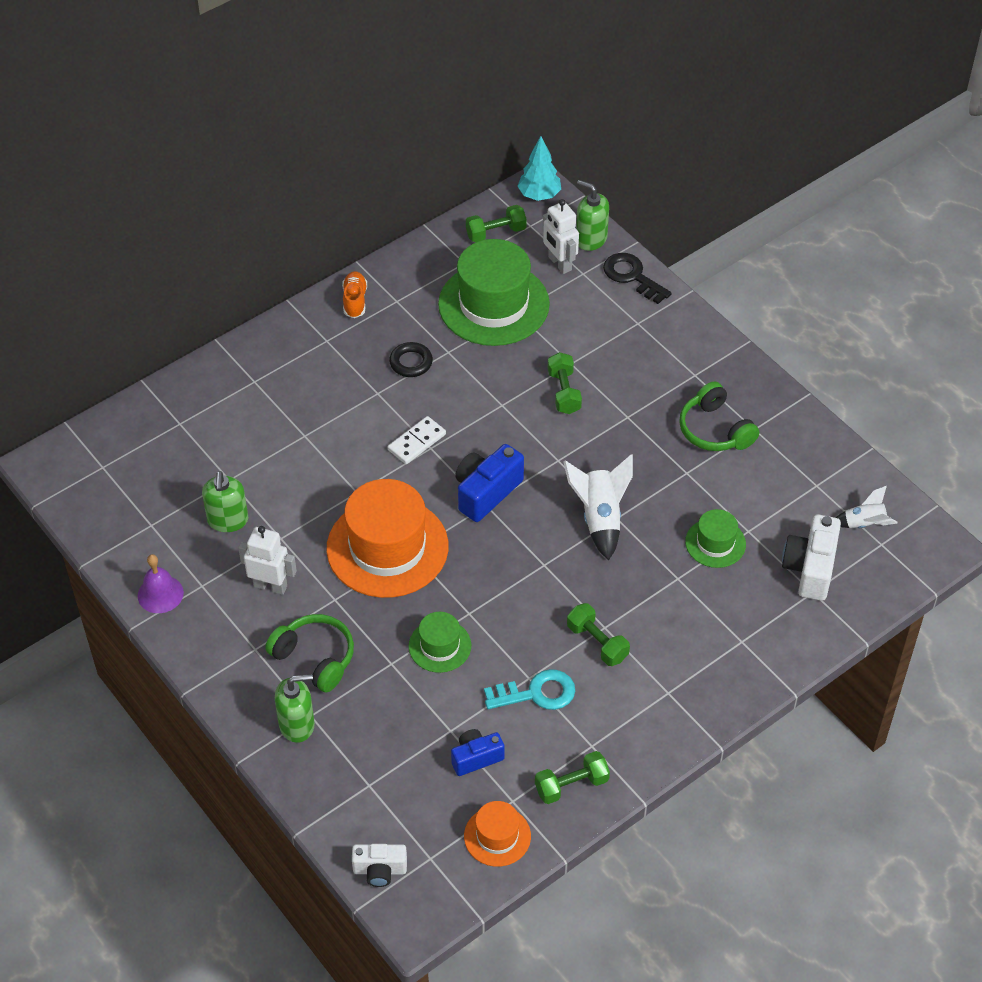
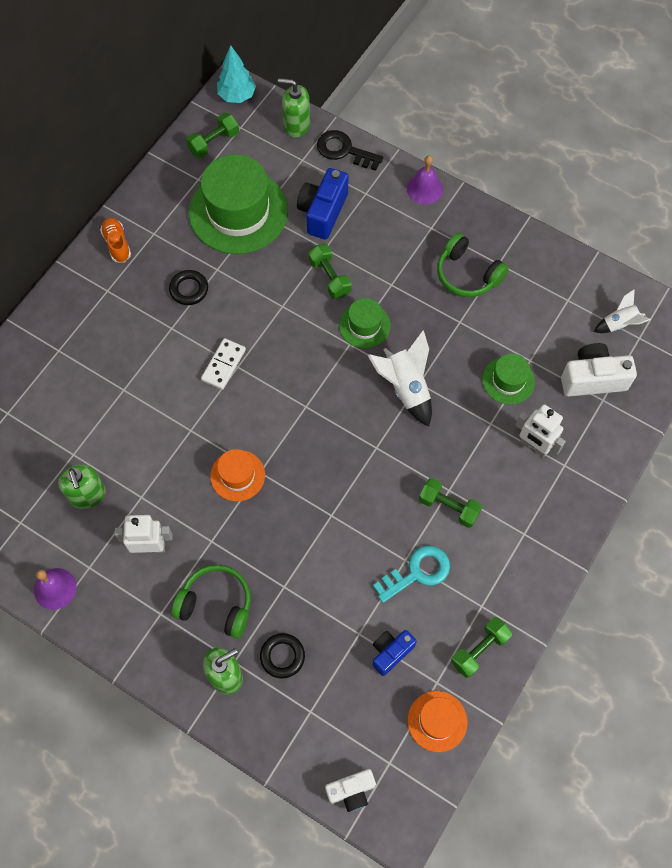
camera: 20 degrees left, 15 degrees up
(362, 726) = (282, 656): none -> black ring
(387, 547) = (237, 475): orange hat -> orange hat, size x0.50
(440, 646) = (319, 555): green hat -> green hat (364, 325)
(486, 492) = (301, 394): blue camera -> blue camera (323, 212)
(559, 264) = (279, 156): white robot -> white robot (534, 446)
(704, 336) = (424, 189): none -> purple bell
(810, 568) = (592, 379): white camera -> white camera turned 90 degrees clockwise

